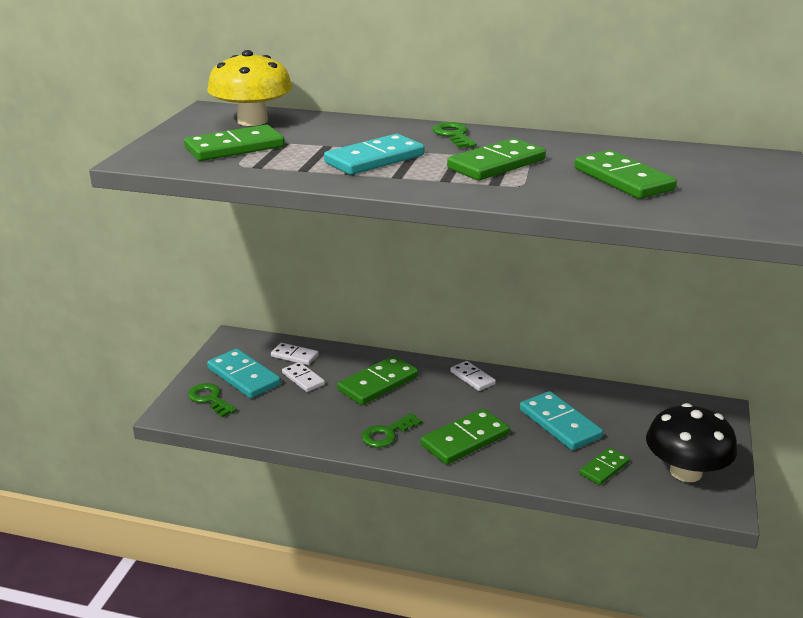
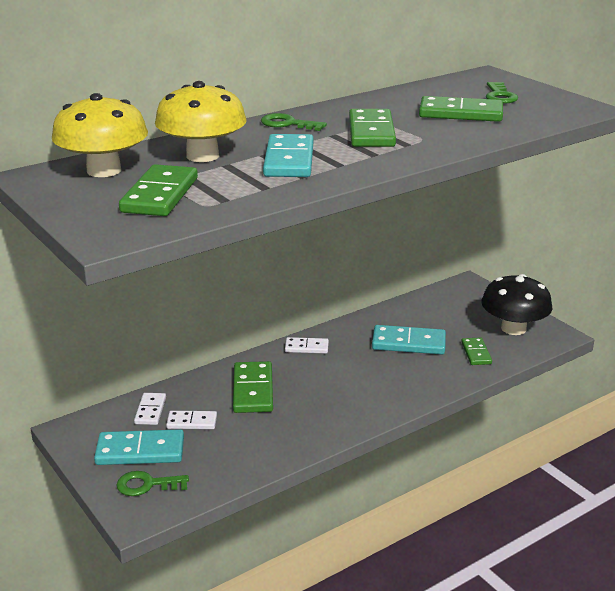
camera: 50 degrees left, 0 degrees up
(294, 356) = (150, 411): white domino -> white domino turned 60 degrees counterclockwise
(331, 134) = (202, 156): none -> yellow mushroom
(387, 434) = (324, 418): green key -> green key (499, 96)
(465, 440) = (377, 388): green domino -> none

